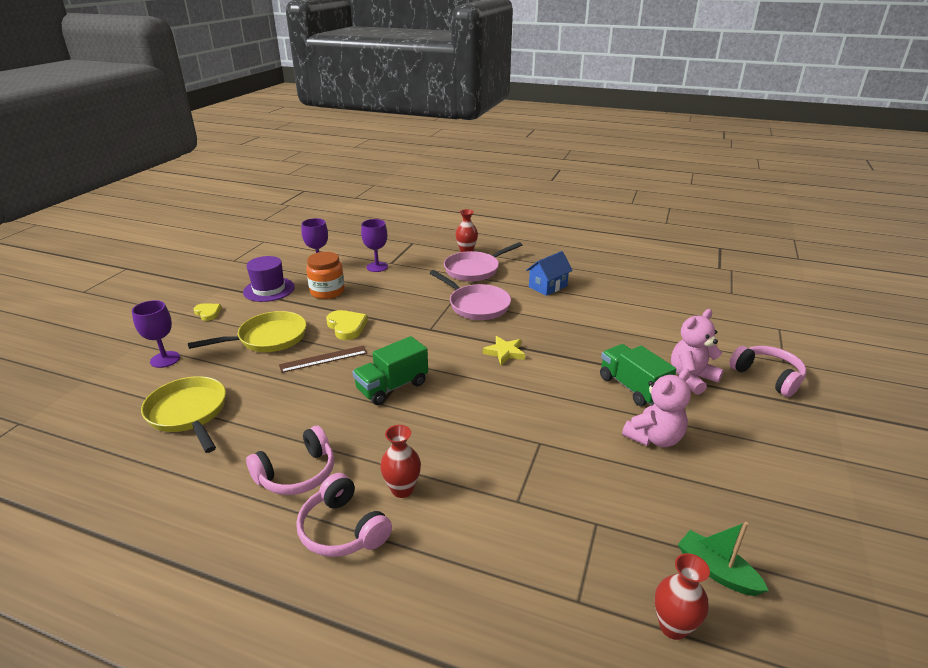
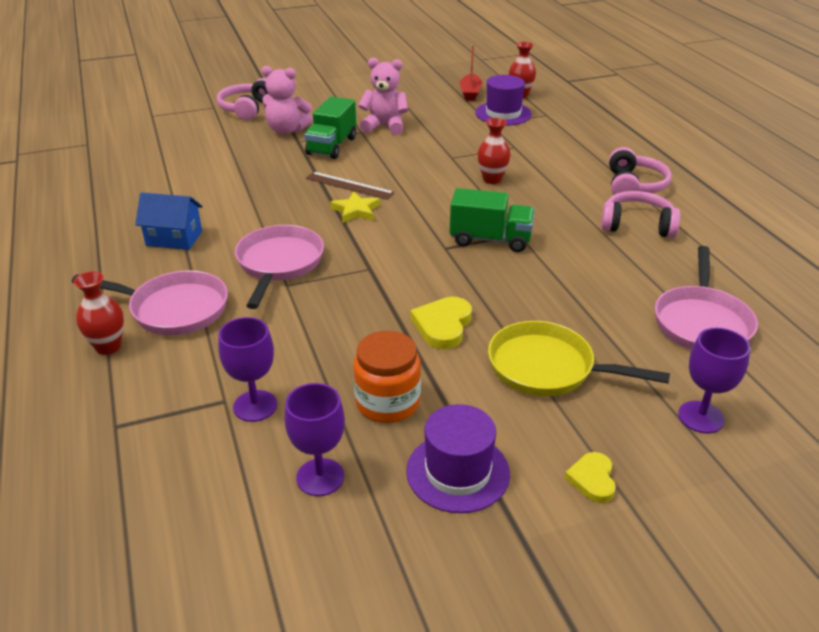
camera: 130 degrees left, 5 degrees up
(189, 413) = (701, 322): yellow pan -> pink pan
(323, 359) = (516, 301): brown ruler -> brown ruler (349, 185)
(402, 489) = (574, 183): red vase -> red vase (492, 179)
(617, 556) = (503, 113): none -> purple hat
(716, 571) = (470, 93): green boat -> red boat

